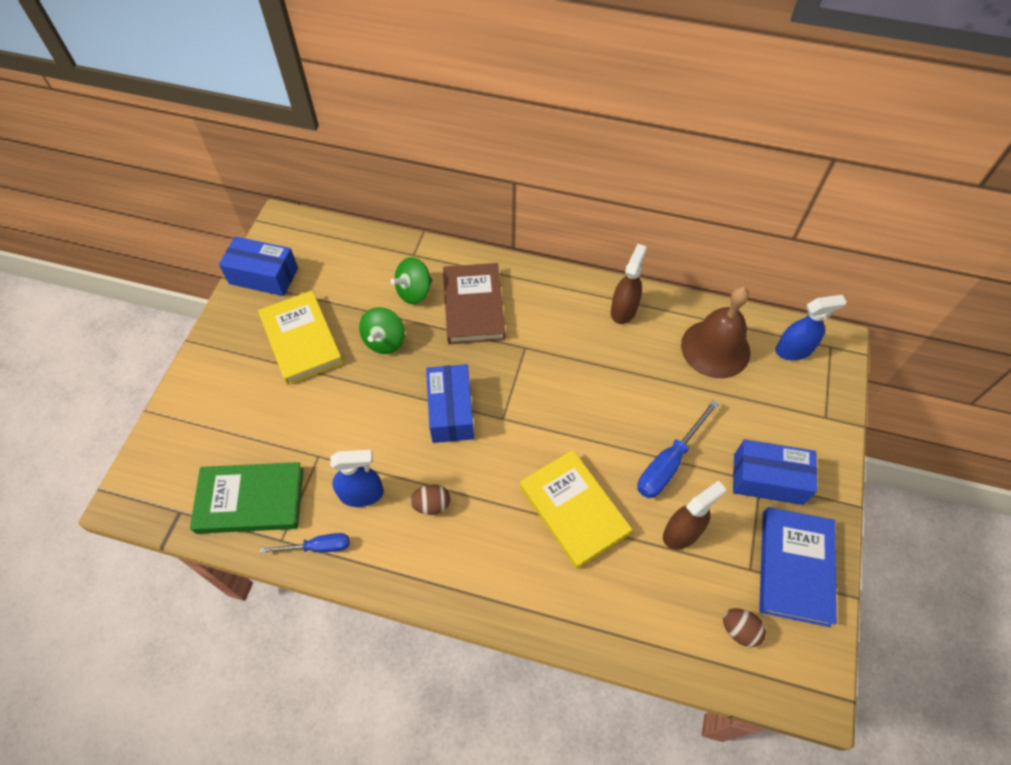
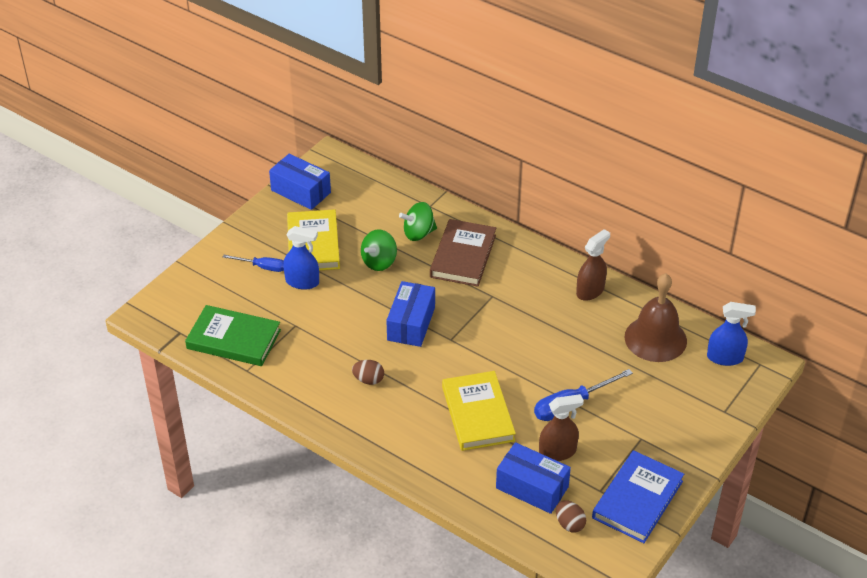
camera: 20 degrees right, 15 degrees down
(318, 547) = (272, 382): blue screwdriver -> blue screwdriver (262, 267)
(362, 494) = (318, 358): blue spray bottle -> blue spray bottle (302, 282)
(768, 479) = (649, 438): blue box -> blue box (532, 487)

